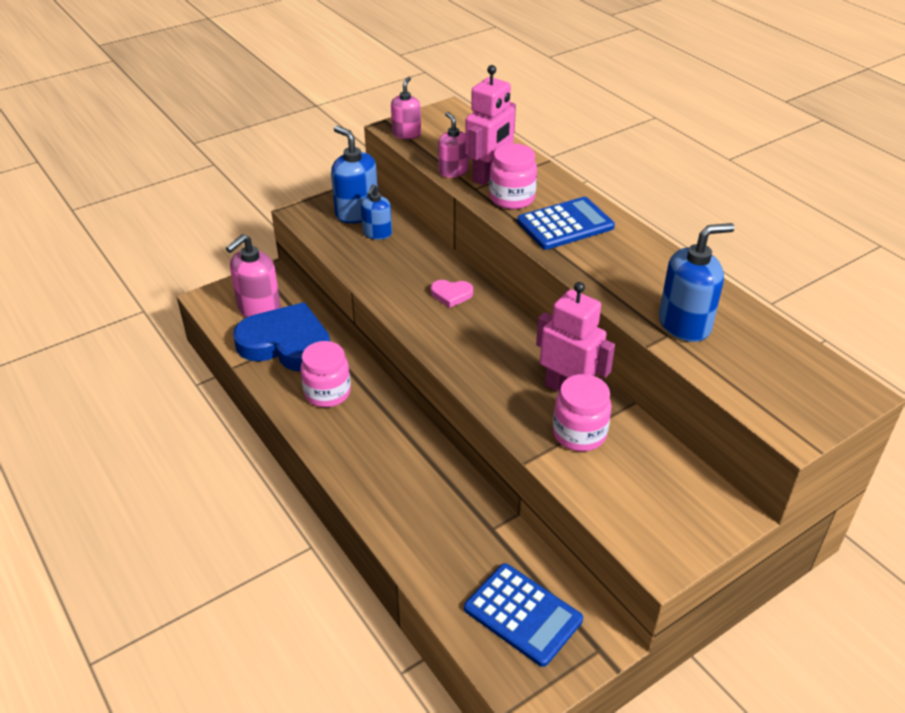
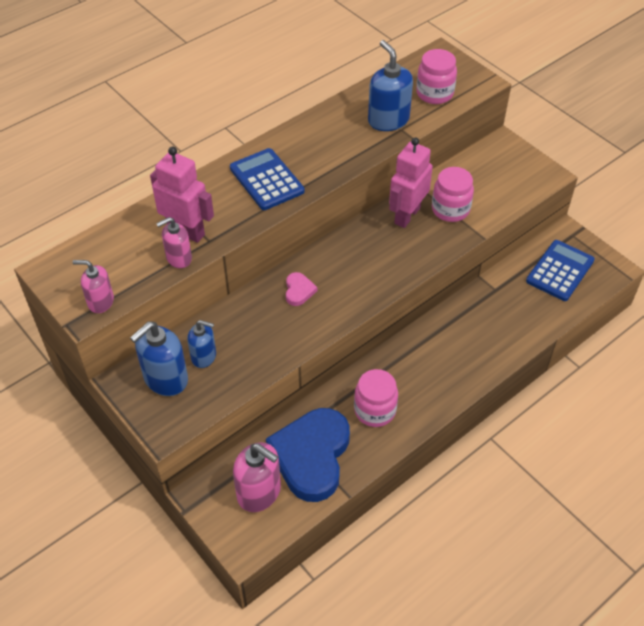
camera: 95 degrees left, 10 degrees up
(512, 198) = (227, 214): pink jar -> pink jar (434, 93)

